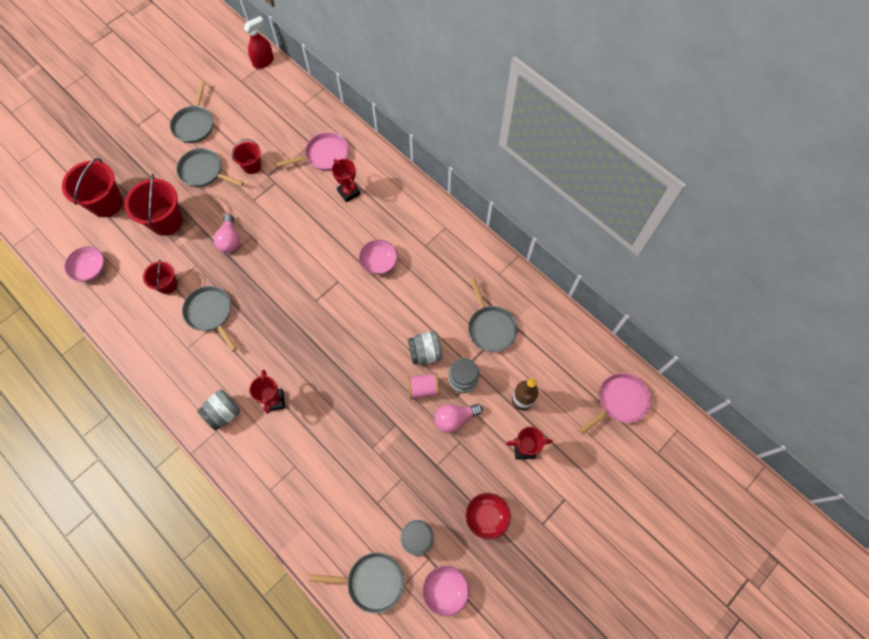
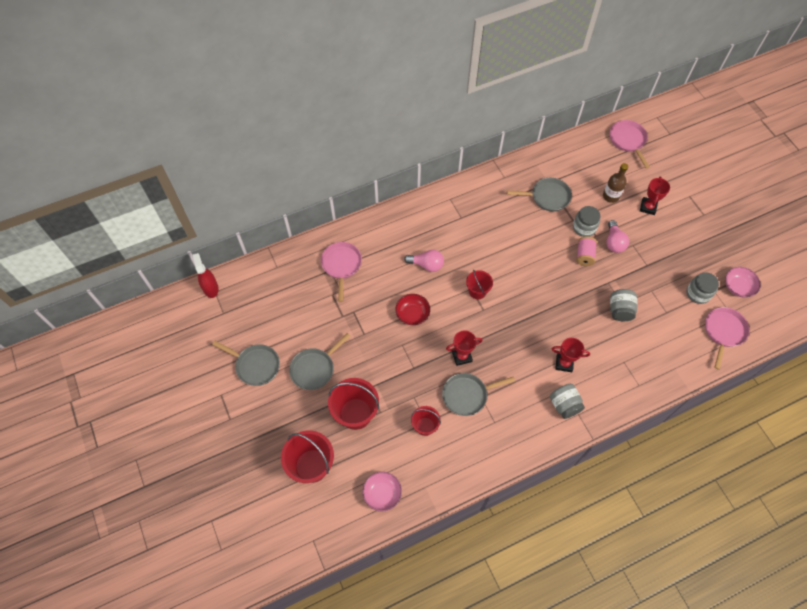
camera: 70 degrees left, 5 degrees down
(230, 240) = (398, 362): pink light bulb -> pink light bulb (426, 265)
(252, 166) = (326, 326): red bucket -> red bucket (477, 291)
(349, 192) = (388, 257): red trophy -> red trophy (461, 356)
(372, 581) = (723, 332): grey pan -> pink pan
(379, 262) = (464, 254): pink bowl -> none
(425, 353) = (555, 245): grey jar -> grey jar (620, 310)
(487, 516) = (691, 245): red bowl -> red bowl (412, 314)

